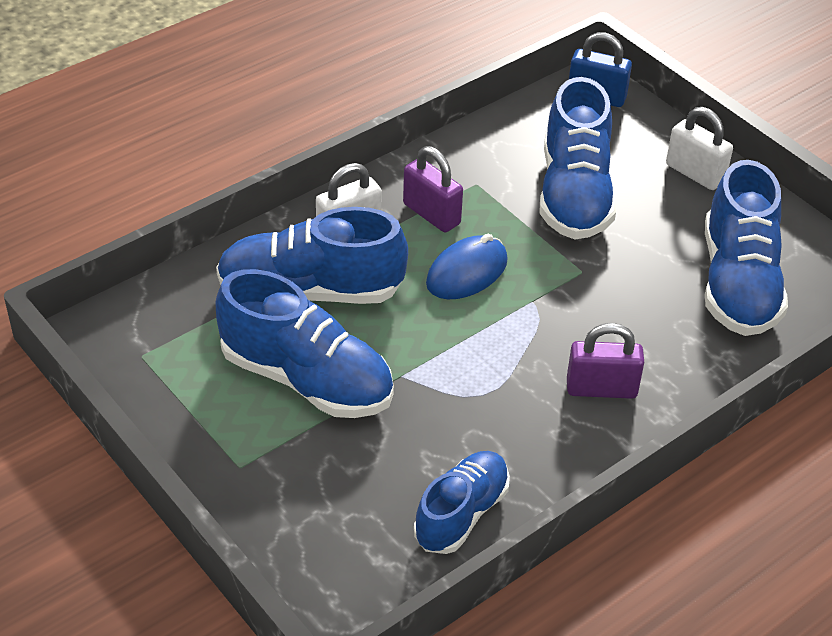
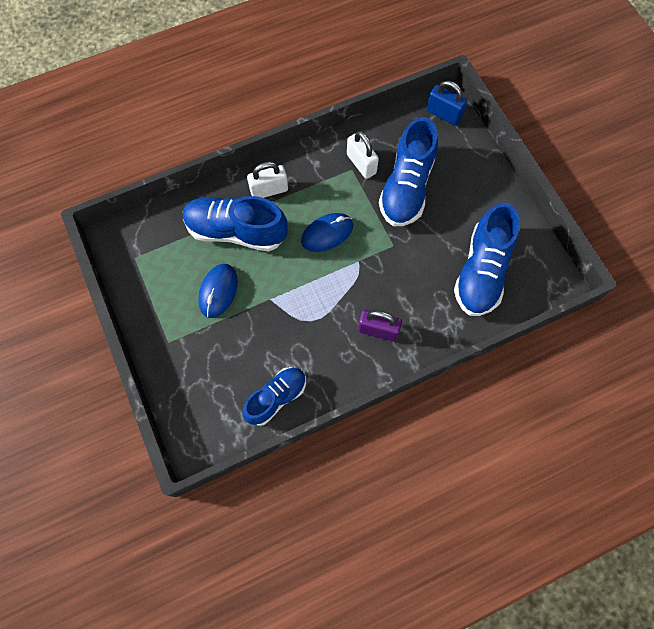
camera: 15 degrees right, 25 degrees up
(306, 379) = (218, 291): blue shoe -> blue mouse
(431, 214) = (319, 187): purple padlock -> none
(695, 173) = (484, 184): white padlock -> white padlock (361, 164)

